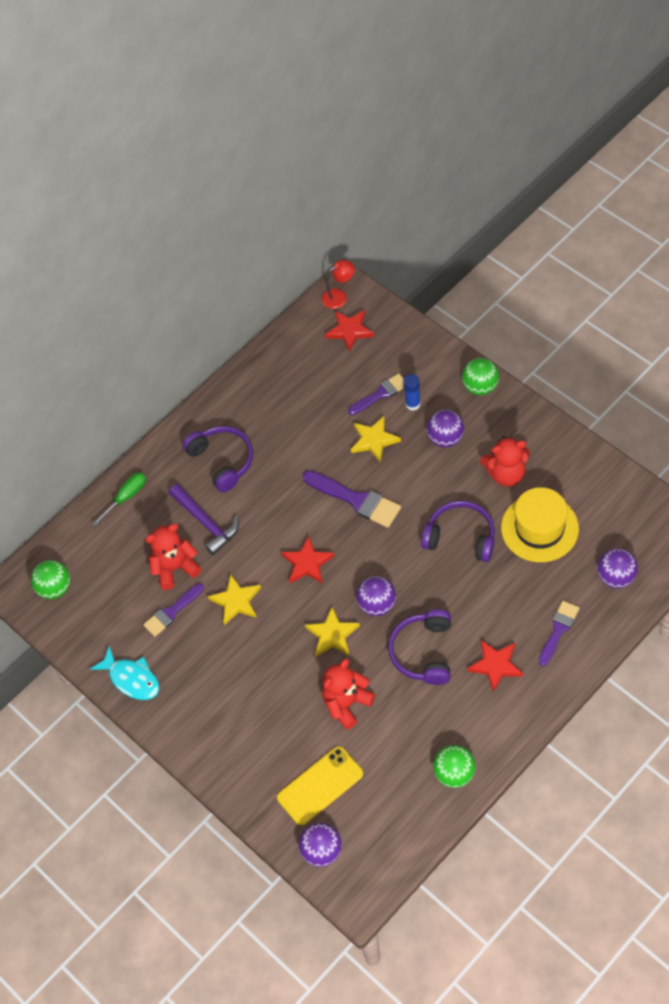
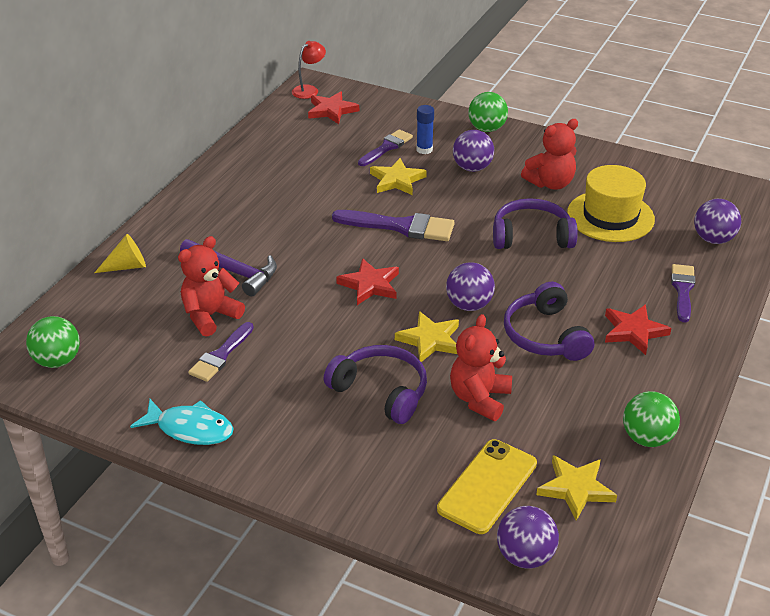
camera: 25 degrees left, 20 degrees down
(126, 497) = (127, 266): green screwdriver -> yellow cone
(222, 461) = (233, 220): purple headphones -> purple headphones (381, 391)
(236, 601) = (299, 331): yellow star -> yellow star (575, 488)

